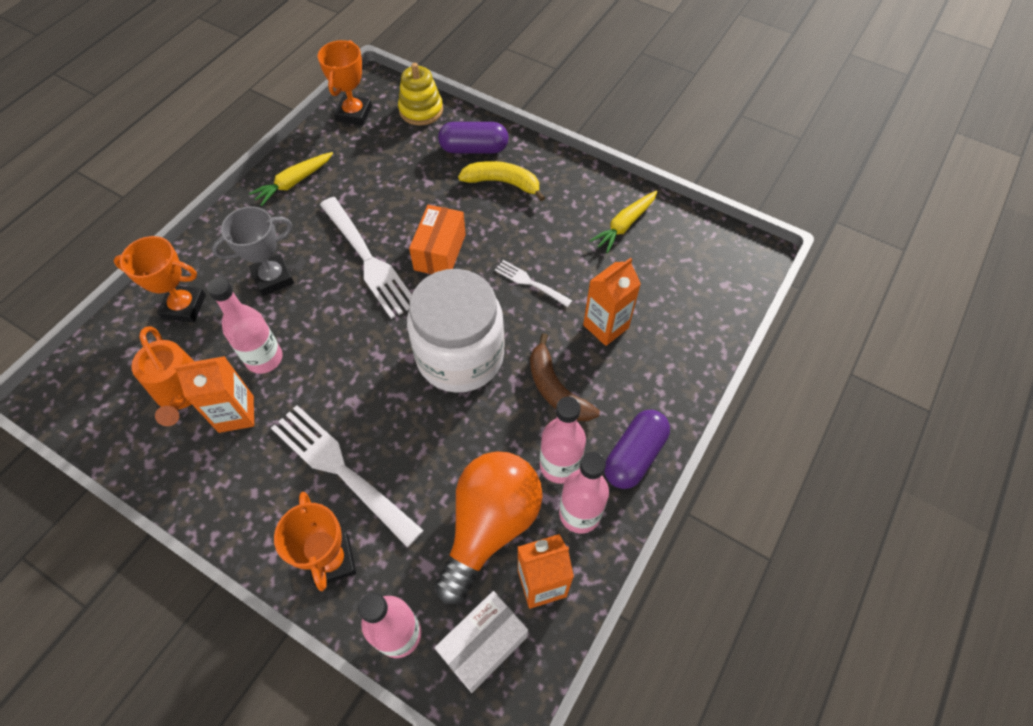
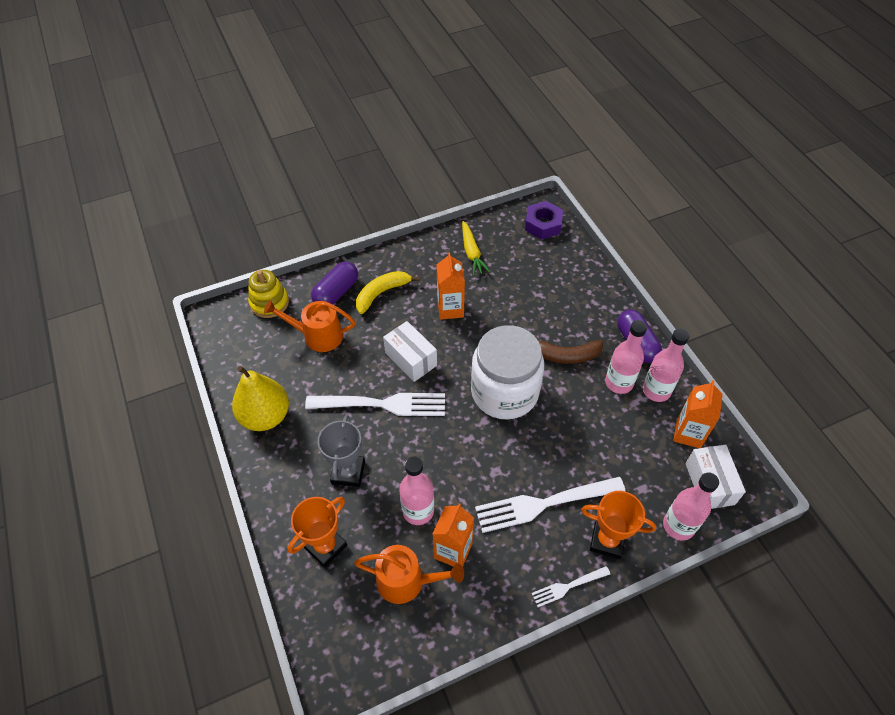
camera: 55 degrees left, 5 degrees down
(294, 182) = (265, 416): yellow carrot -> yellow pear
(354, 114) = (231, 344): orange trophy -> none
(411, 166) = (318, 336): none -> orange watering can
(440, 252) = (411, 359): orange box -> white box
(490, 525) = (636, 440): orange light bulb -> none
(531, 283) = (477, 324): white fork -> white fork (568, 586)
(606, 326) = (539, 305): orange carton -> orange carton (450, 309)
(730, 267) = (543, 224): none -> purple nut

